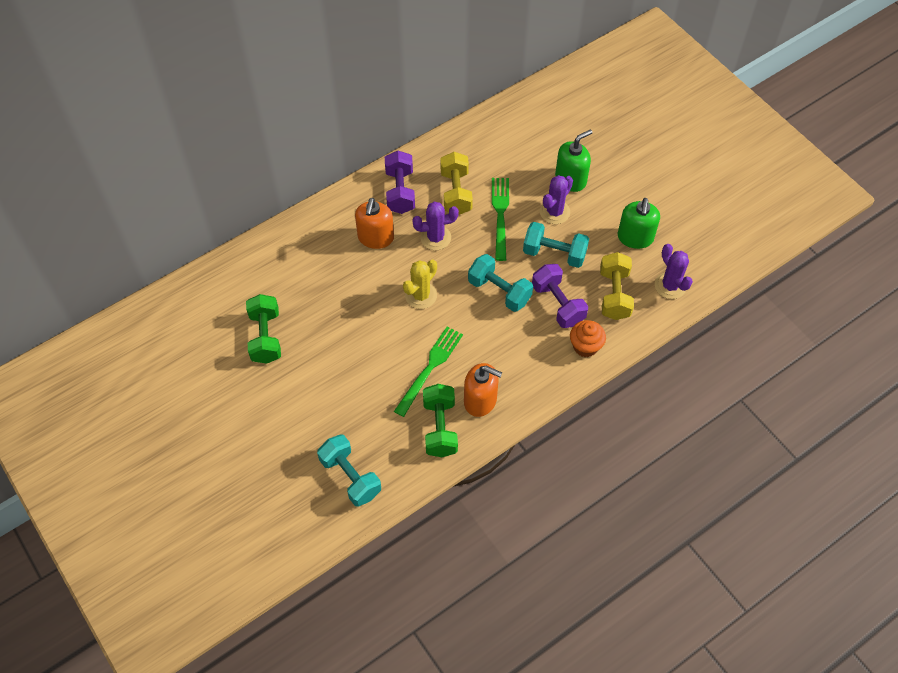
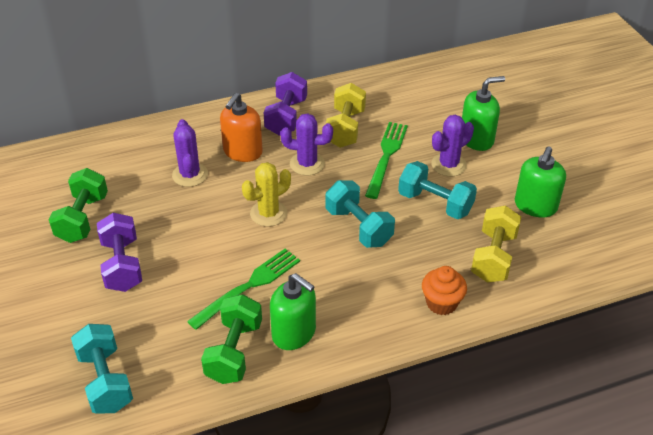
camera: 15 degrees right, 15 degrees down
(480, 400) = (294, 333): orange soap dispenser -> green soap dispenser
(558, 304) = (422, 253): purple dumbbell -> purple dumbbell (122, 265)
(670, 286) = (565, 261): purple cactus -> purple cactus (190, 175)

